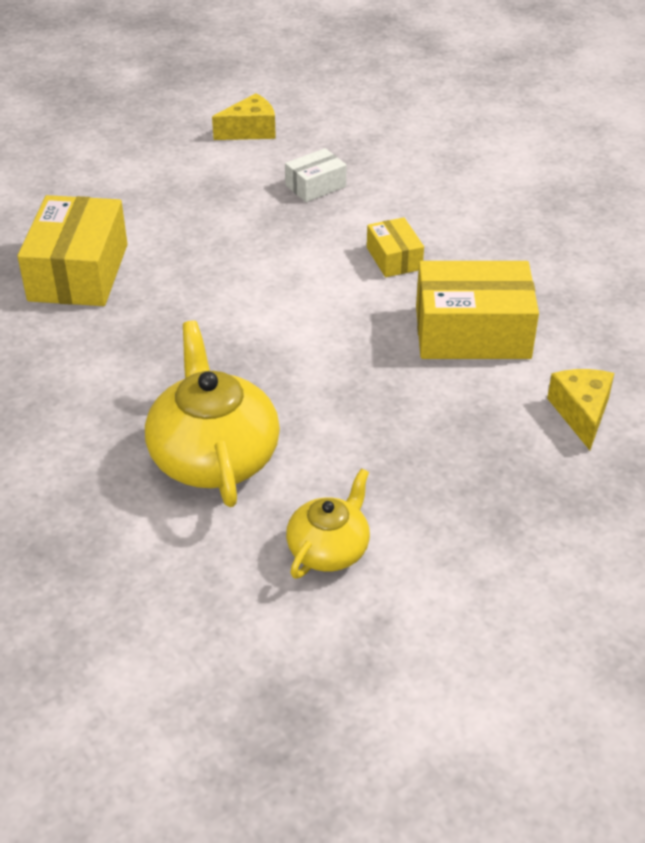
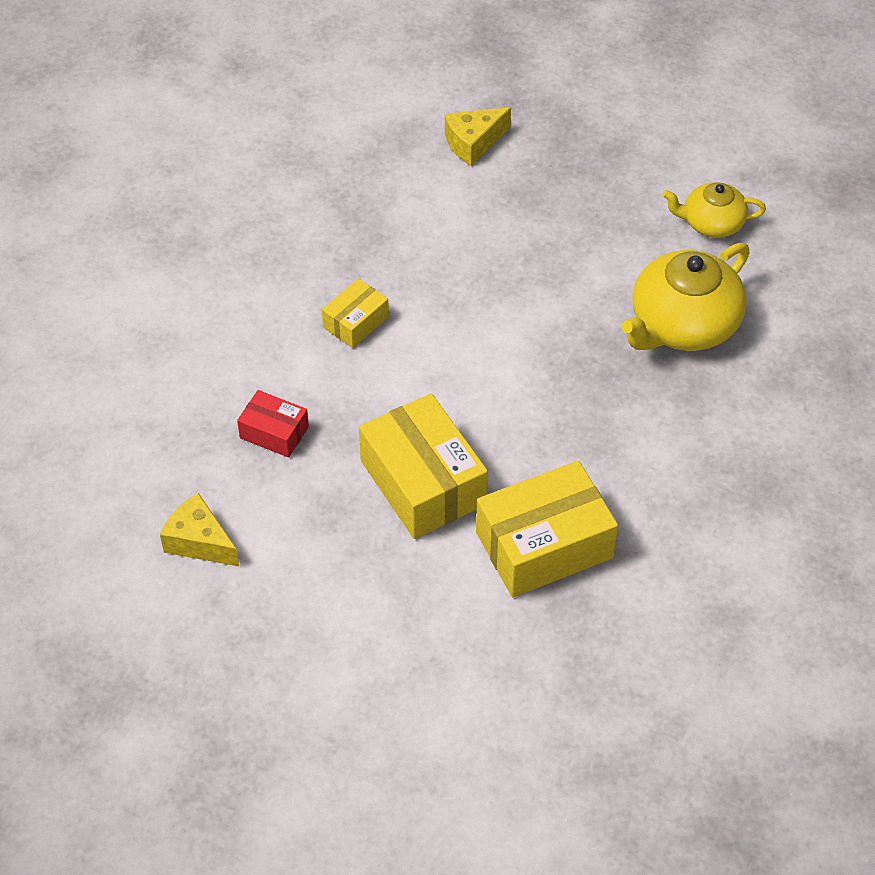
camera: 120 degrees left, 10 degrees up
(315, 186) = (274, 432): white box -> red box
(472, 332) = (423, 233): yellow box -> yellow box (422, 482)

